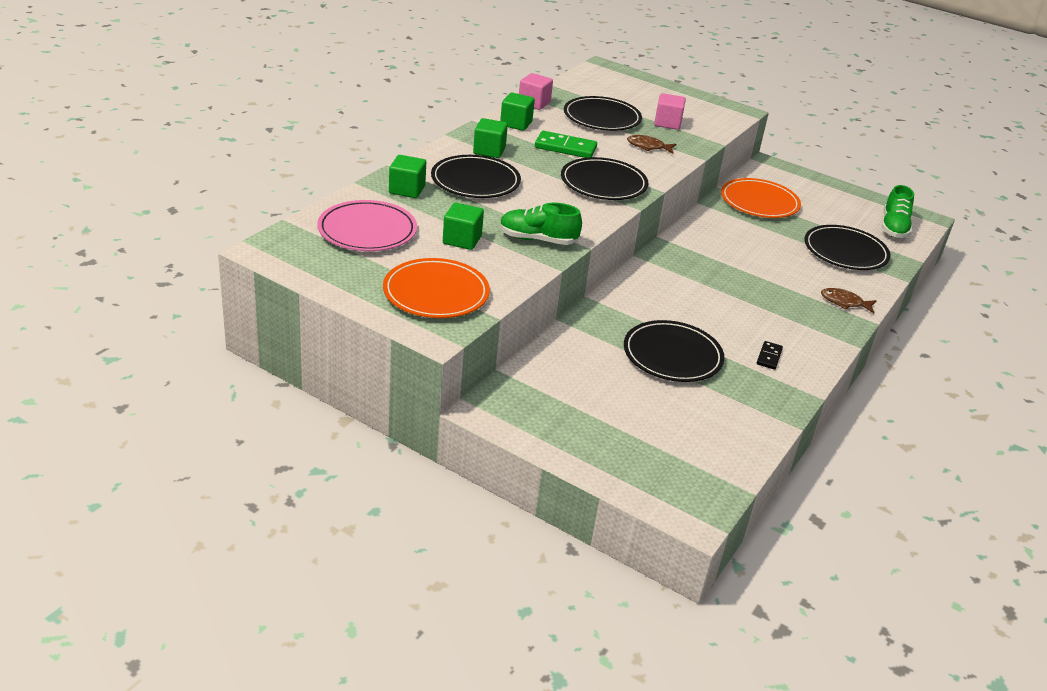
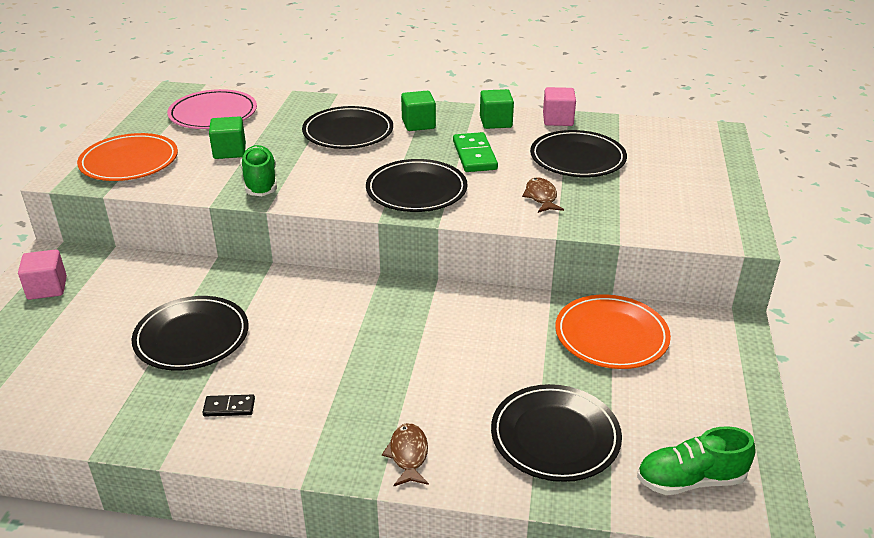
camera: 70 degrees right, 0 degrees up
(407, 190) = (299, 110): green cube -> none
(667, 123) = (624, 197): pink cube -> pink cube (47, 288)

